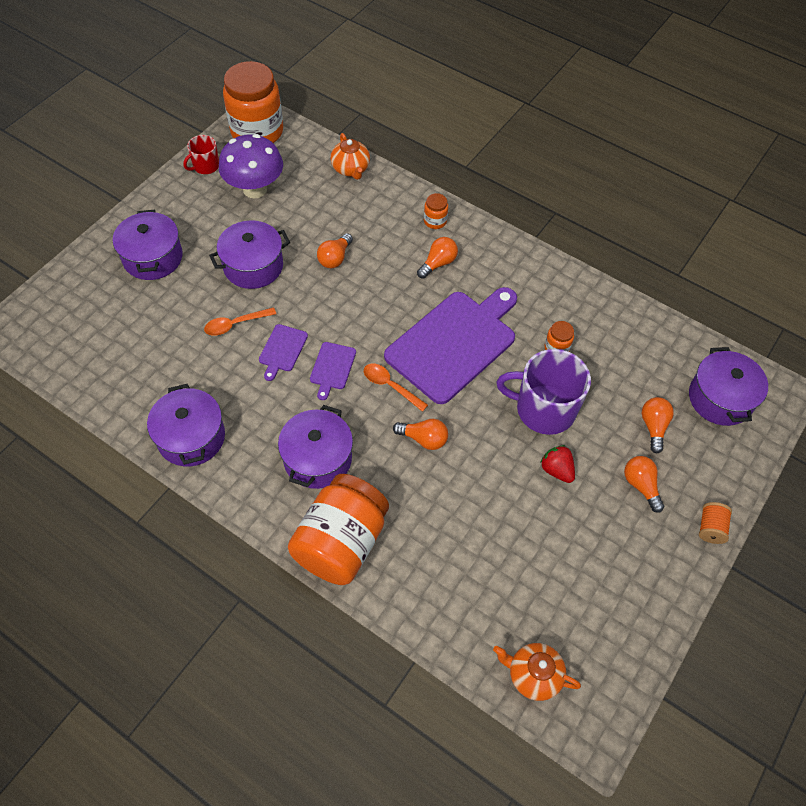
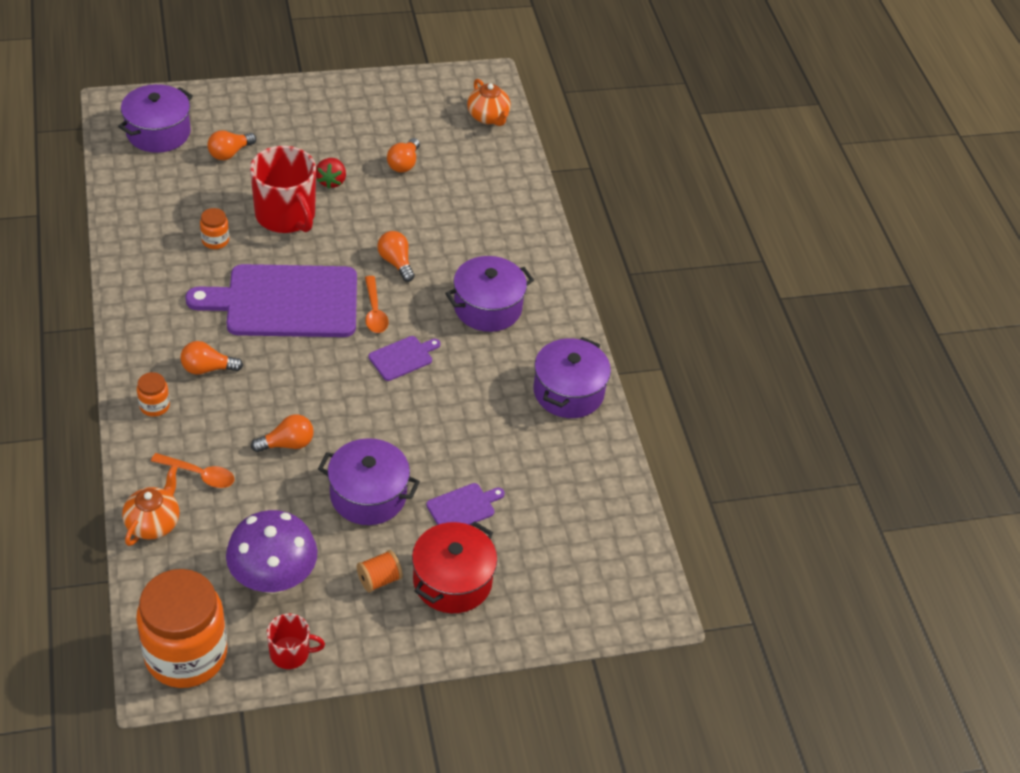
camera: 140 degrees left, 10 degrees down
(152, 257) = (452, 581): purple pot -> red pot
(235, 324) = (442, 453): orange spoon -> orange spoon (199, 474)
(282, 350) = (426, 401): purple cutting board -> purple cutting board (463, 507)
(341, 542) = (528, 251): orange jar -> none
(544, 409) = (286, 215): purple mug -> red mug
(641, 485) = (291, 136): orange light bulb -> orange light bulb (404, 163)
(710, 528) = (284, 91): orange spool -> orange spool (379, 579)

